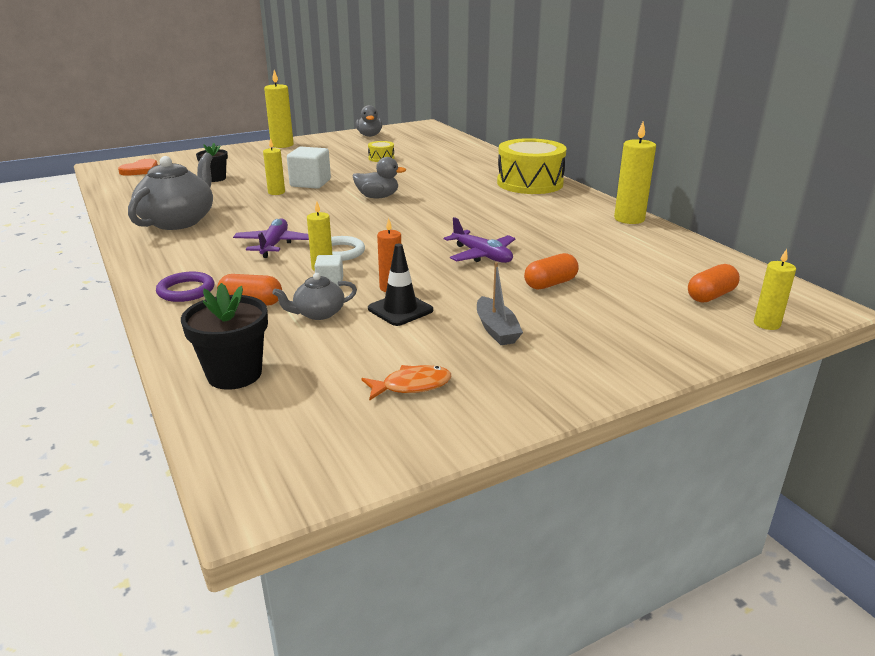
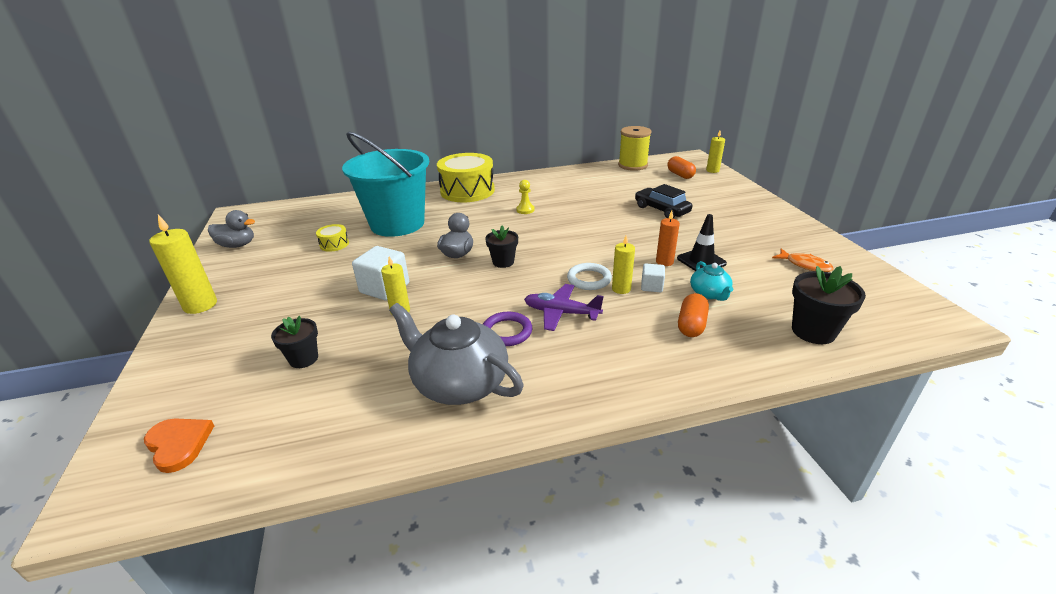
camera: 75 degrees left, 5 degrees up
(186, 290) = (664, 364): purple ring -> purple ring (507, 332)
(318, 313) = (709, 293): grey teapot -> turquoise teapot
(367, 215) = (503, 262): none -> black flower pot
(411, 386) = (805, 265): orange fish -> orange fish turned 135 degrees clockwise
(430, 170) = (397, 224): none -> turquoise bucket
(482, 255) = (611, 224): purple plane -> none
(496, 212) = (525, 210): none -> yellow pawn
(496, 329) = (727, 233): grey boat -> none
(550, 284) = (661, 210): orange capsule -> black car
(629, 219) = (560, 173): yellow candle -> none
(715, 260) = (632, 165): none -> yellow spool

